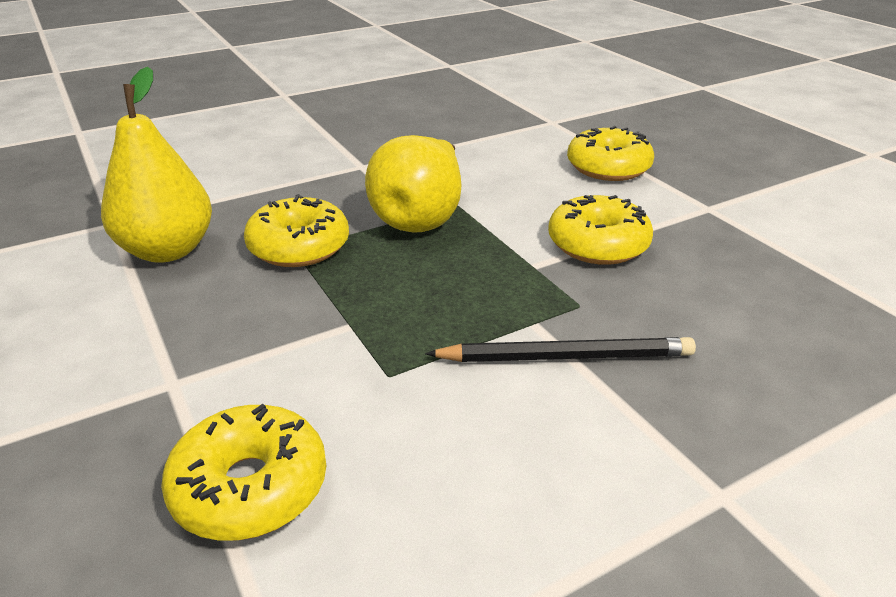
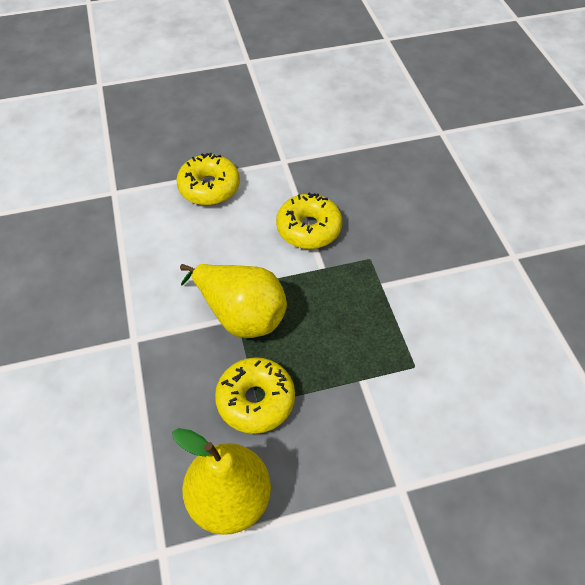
camera: 75 degrees left, 20 degrees up
(250, 487) = (493, 444): yellow donut -> none
(565, 356) = (414, 280): black pencil -> none

